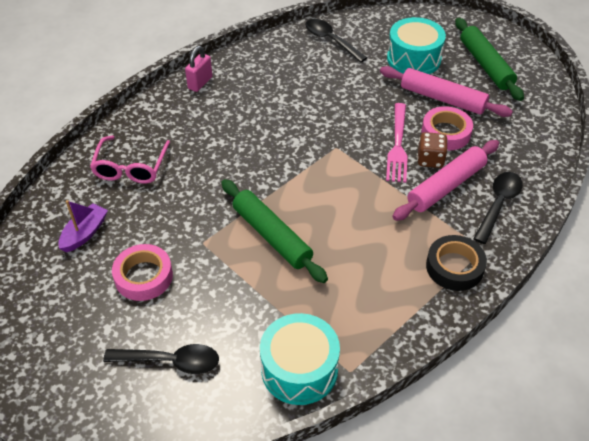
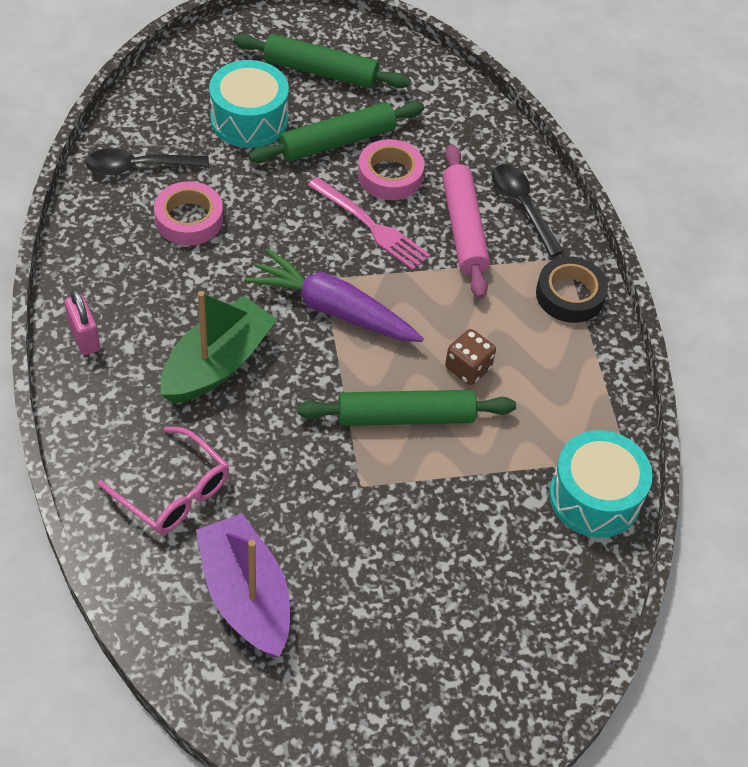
camera: 60 degrees left, 5 degrees up
(85, 233) = (246, 596): purple boat -> purple boat, size x1.75
(143, 276) = (365, 569): pink tape -> pink tape (189, 219)
(170, 361) = (503, 604): black spoon -> none
(231, 138) = (217, 364): none -> green boat
(317, 162) = (332, 309): none -> purple carrot
(430, 159) = (416, 214): brown dice -> brown dice (468, 368)
(442, 98) = (337, 141): pink rolling pin -> green rolling pin

